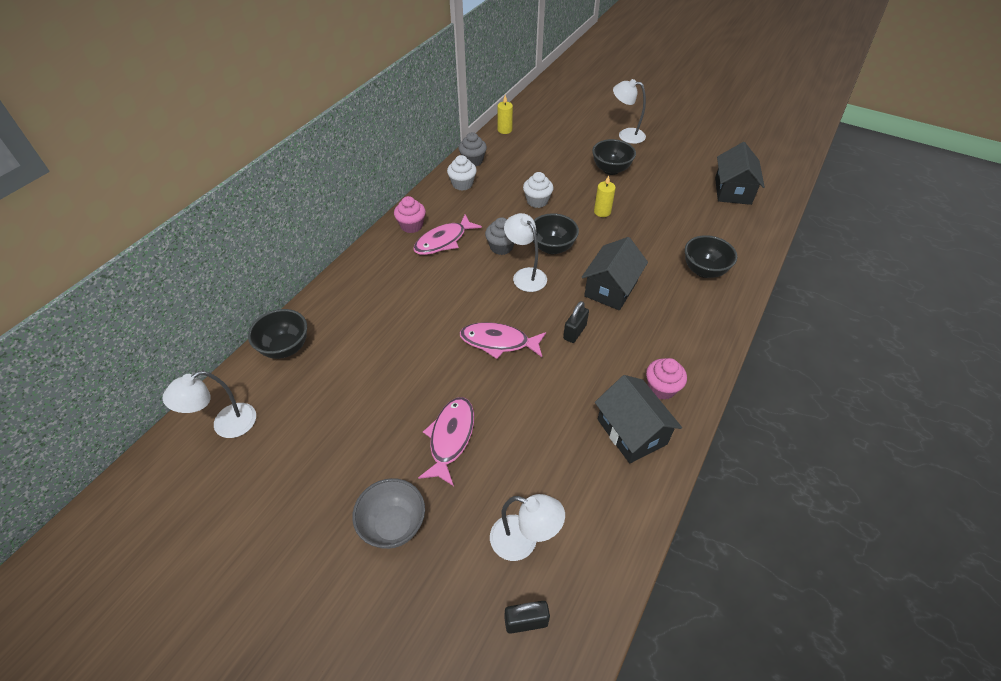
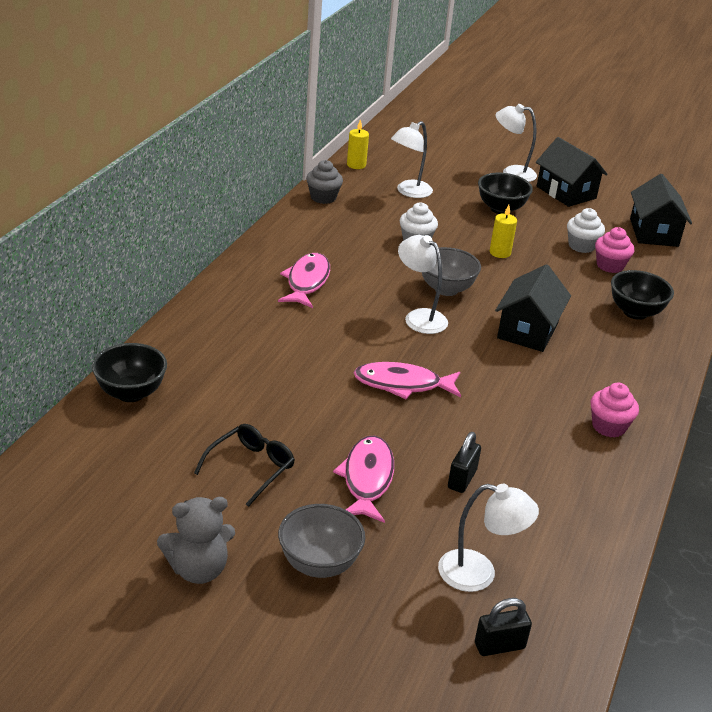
camera: 10 degrees left, 15 degrees down
(226, 425) = (76, 473): white lamp -> white lamp (409, 192)
(296, 526) = (198, 569): none -> grey teddy bear
(360, 424) = (250, 468): none -> black glasses
(411, 226) = (261, 266): pink cupcake -> pink cupcake (610, 266)
(443, 241) = (307, 282): pink fish -> pink fish turned 150 degrees clockwise
(462, 184) = (316, 222): white cupcake -> white cupcake (581, 246)
(501, 247) = (382, 288): grey cupcake -> none
(552, 247) = (446, 289): black bowl -> grey bowl
(574, 332) = (493, 373): black padlock -> black padlock (462, 479)
(631, 431) = (582, 468): black house -> black house (566, 192)

